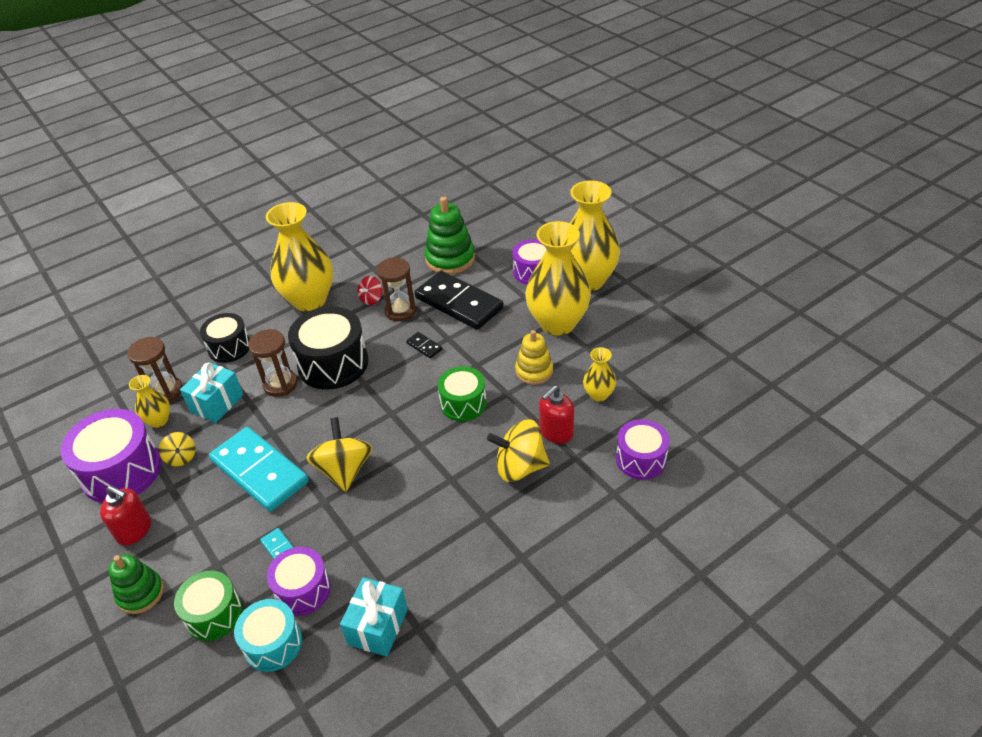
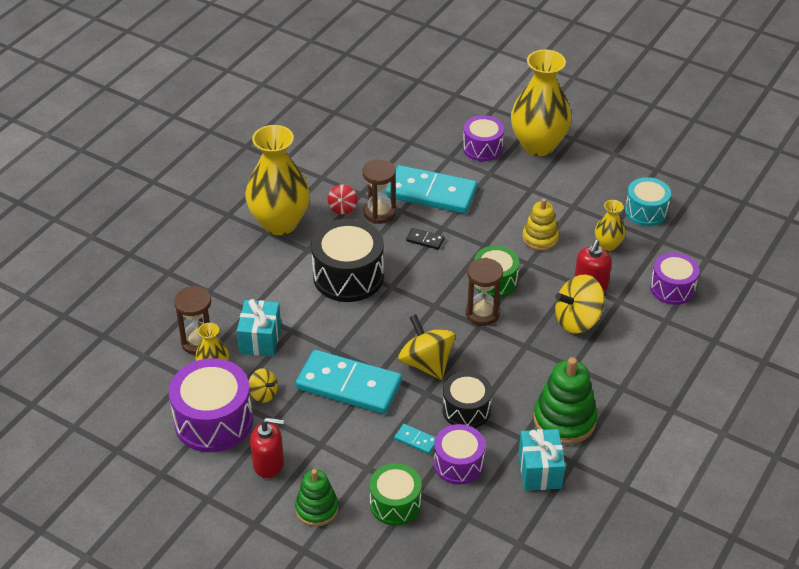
camera: 25 degrees left, 0 degrees up
(229, 347) = (231, 286): black drum -> black drum (466, 410)
(273, 644) = (462, 508): turquoise drum -> turquoise drum (646, 211)
(280, 384) = (310, 307): brown hourglass -> brown hourglass (482, 313)
(450, 259) = (394, 152): green stacking toy -> green stacking toy (564, 420)
(459, 303) = (431, 193): black domino -> turquoise domino
(557, 323) = (535, 191): yellow vase -> none

